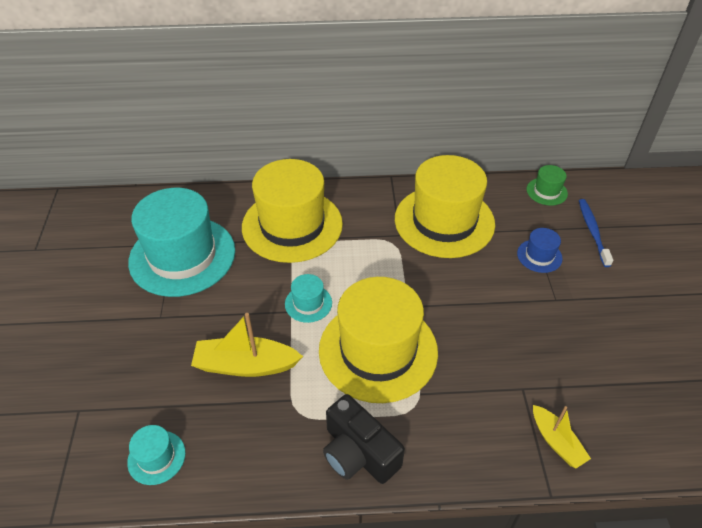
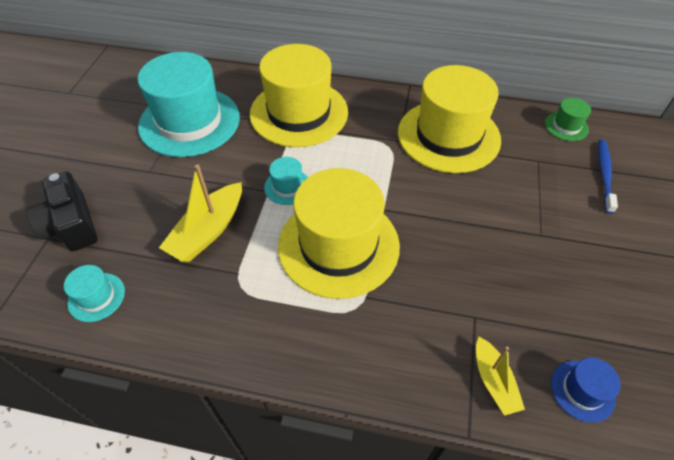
camera: 15 degrees right, 5 degrees up
(245, 365) = (208, 231): yellow boat -> yellow boat turned 75 degrees counterclockwise
(358, 452) = (283, 340): black camera -> black camera (71, 225)
(539, 256) = (537, 188): blue hat -> blue hat (582, 390)

